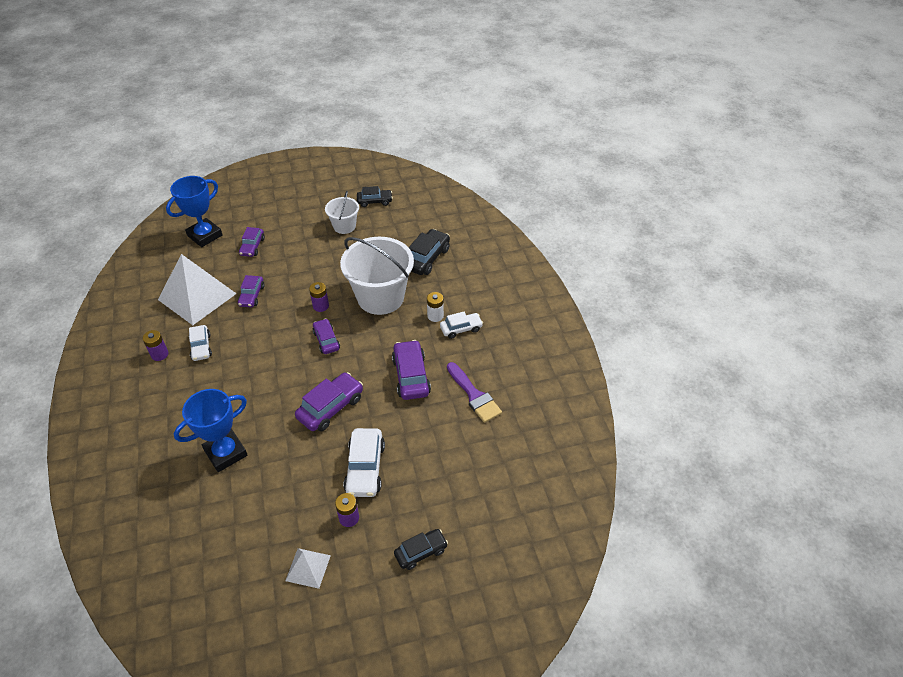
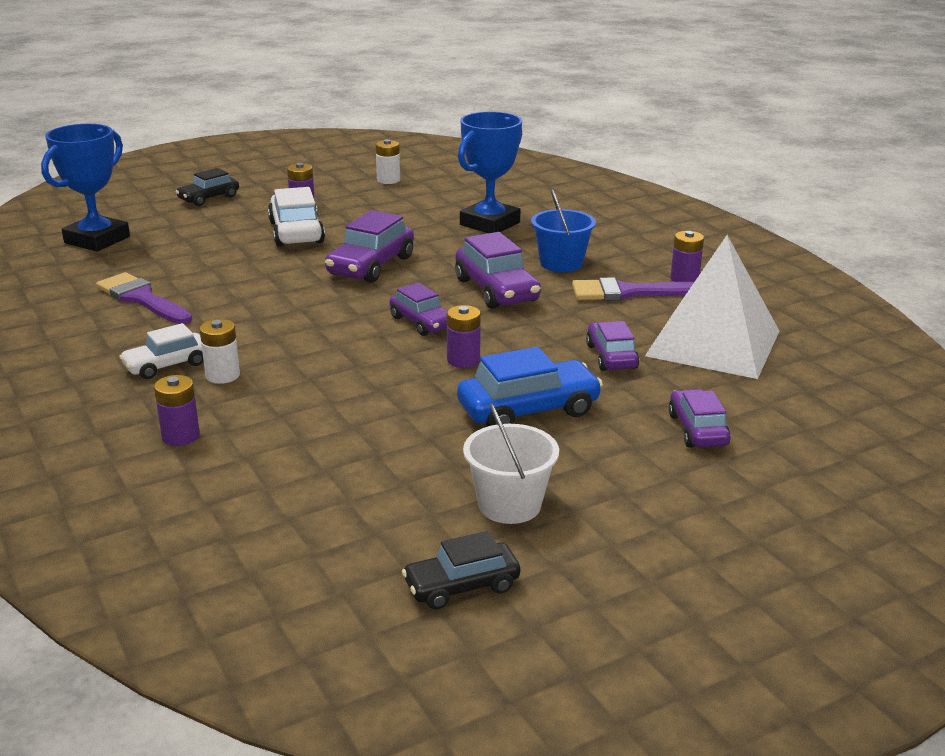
camera: 165 degrees right, 20 degrees down
(201, 347) = (628, 292): white car -> purple brush
(205, 235) = (831, 434): blue trophy -> blue trophy (97, 240)
(215, 387) = (561, 263): none -> blue bucket
(261, 560) = (388, 180): none -> white battery
(308, 568) = (334, 181): white pyramid -> none
(310, 269) = (528, 410): none -> blue car
(380, 297) = (347, 387): white bucket -> none
(411, 376) = (253, 304): purple car -> purple car (496, 290)
(426, 258) = (261, 466): black car -> none
(456, 280) = (181, 436): none -> purple battery

